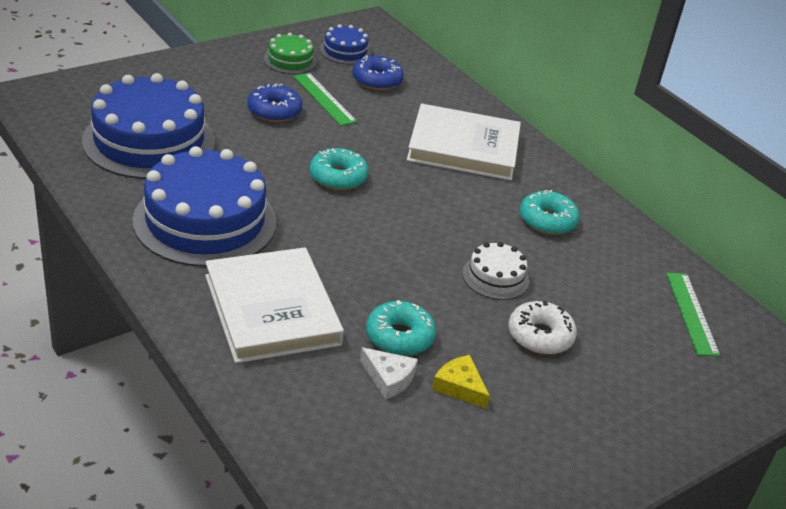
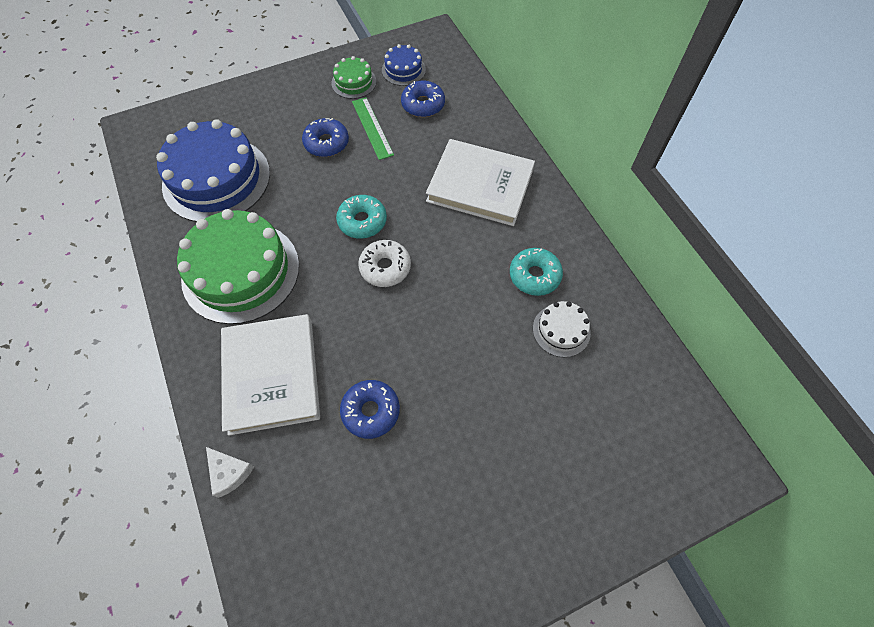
camera: 15 degrees right, 25 degrees up
(205, 221) = (241, 271): blue cake -> green cake
(388, 378) = (350, 459): white cheese -> white cheese (229, 472)
(399, 337) = (371, 411): turquoise donut -> blue donut
(459, 387) = (408, 473): yellow cheese -> none
(495, 277) = (471, 343): white cake -> white cake (561, 330)
(540, 336) = (494, 416): white donut -> white donut (385, 267)
(691, 313) = (641, 394): green ruler -> none

